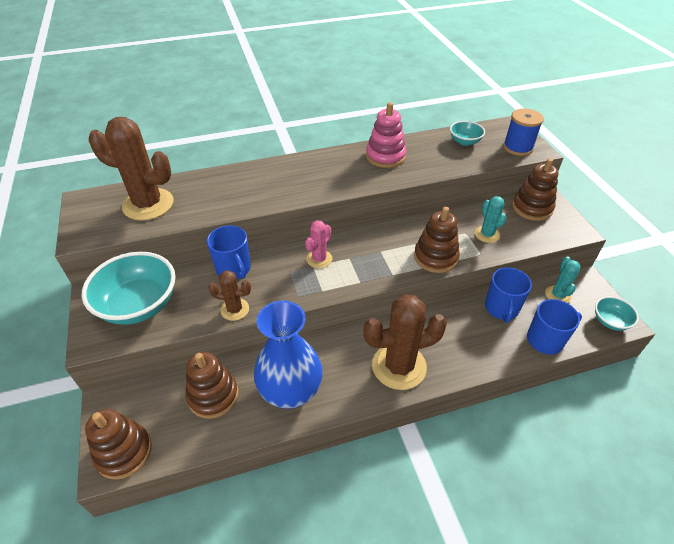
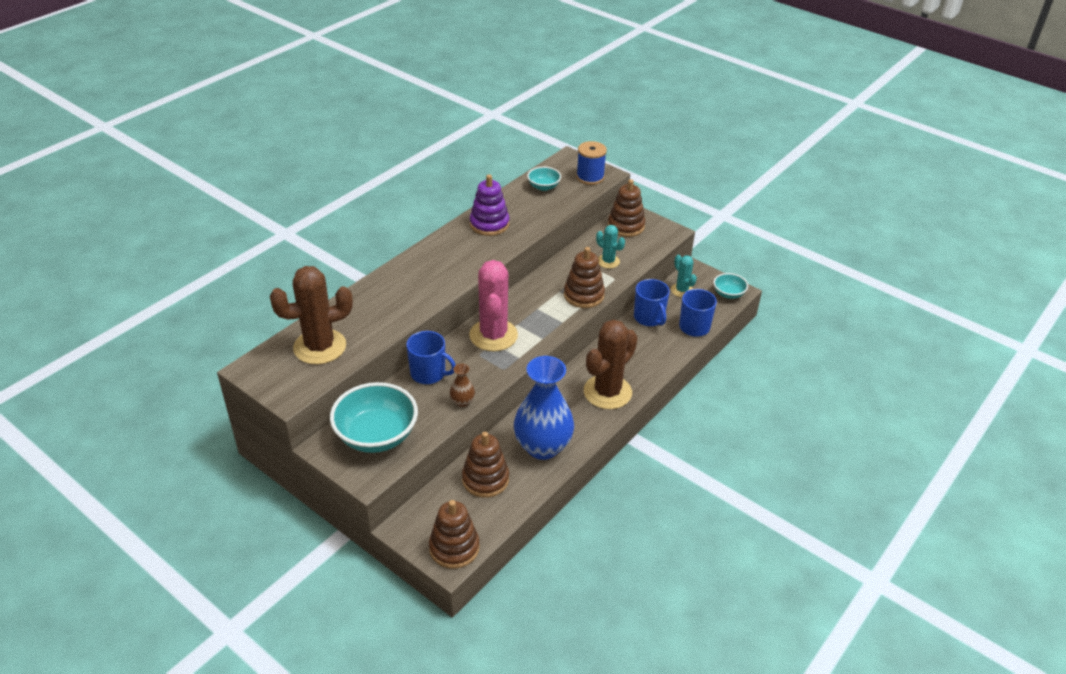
camera: 35 degrees left, 5 degrees down
(235, 309) = (462, 402): brown cactus -> brown vase
(319, 259) = (493, 335): pink cactus -> pink cactus, size x1.92
(385, 156) = (489, 224): pink stacking toy -> purple stacking toy

